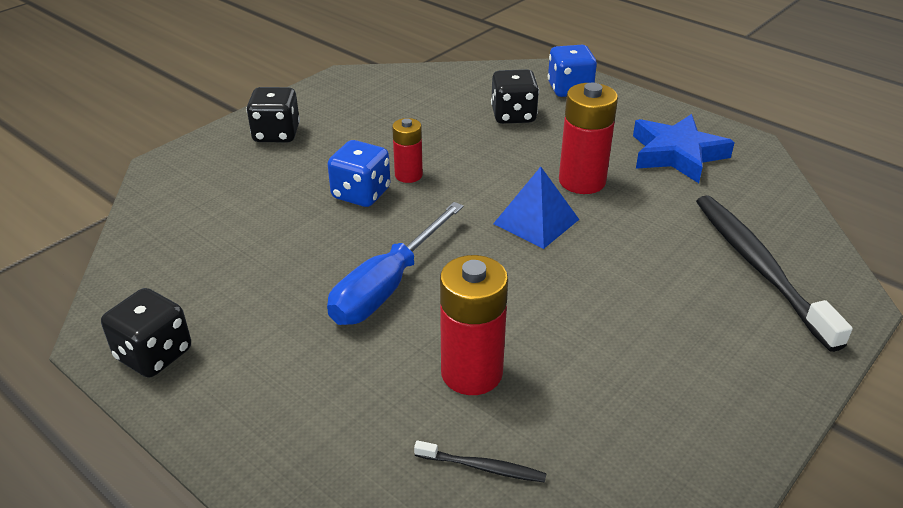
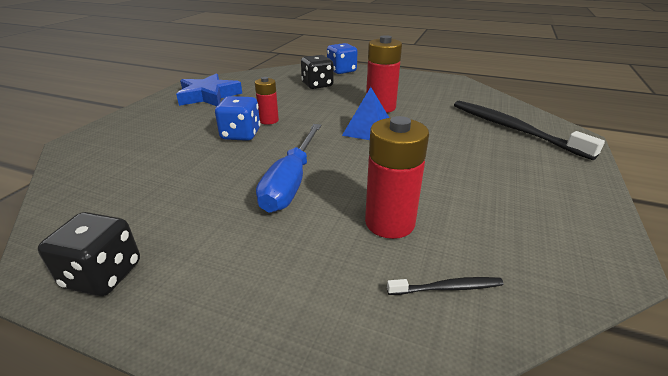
camera: 20 degrees left, 5 degrees down
(276, 134) = (161, 113): black dice -> none
(677, 154) = (423, 89): blue star -> blue star (208, 96)

